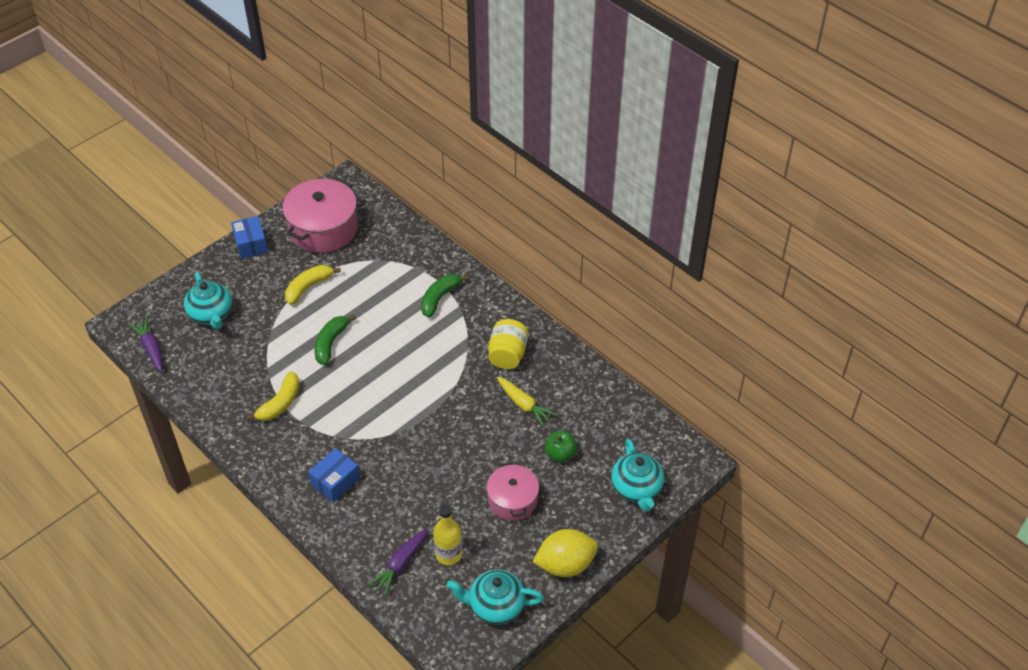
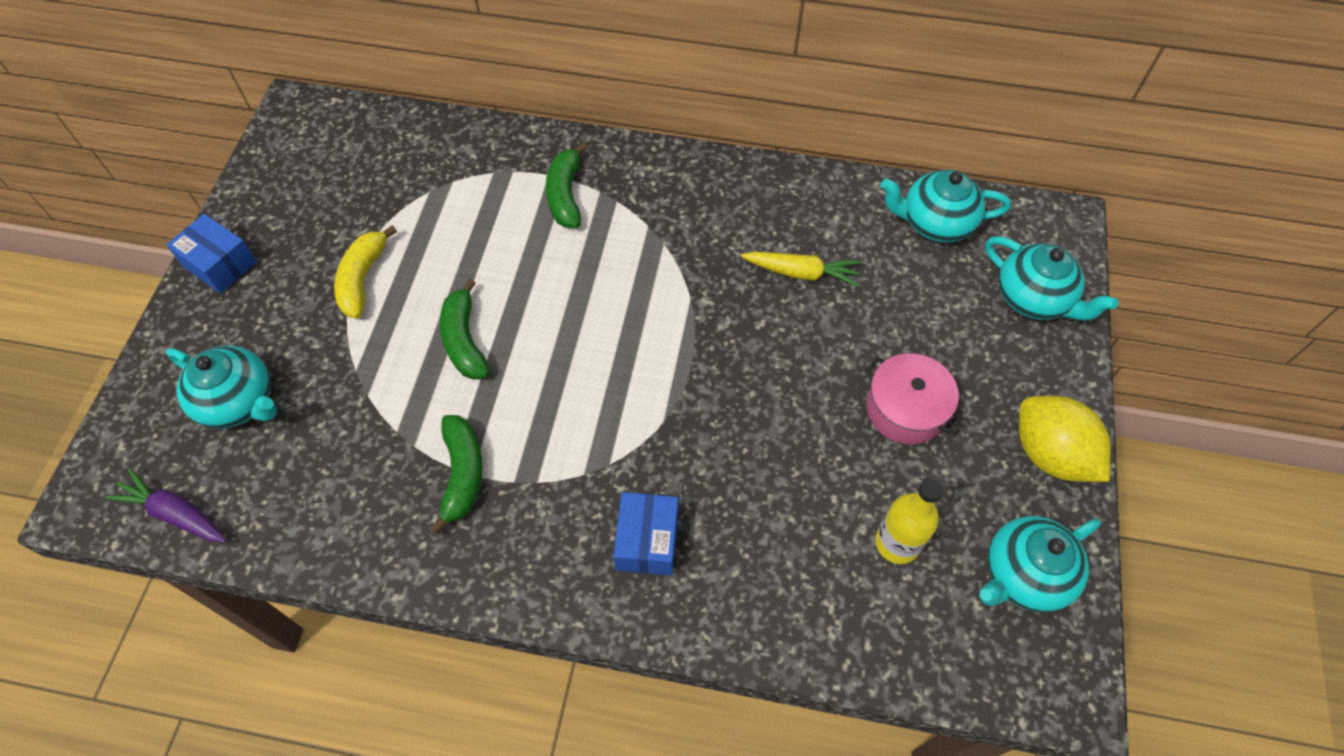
camera: 35 degrees left, 10 degrees up
(280, 403) = (462, 474): yellow banana -> green banana
(323, 228) = (316, 186): pink pot -> none
(400, 564) = (848, 605): purple carrot -> none
(507, 355) = (721, 220): yellow jar -> none
(560, 454) = (905, 310): green apple -> none
(565, 564) = (1050, 454): yellow lemon -> yellow lemon turned 75 degrees counterclockwise
(622, 420) = (935, 223): none -> turquoise teapot

